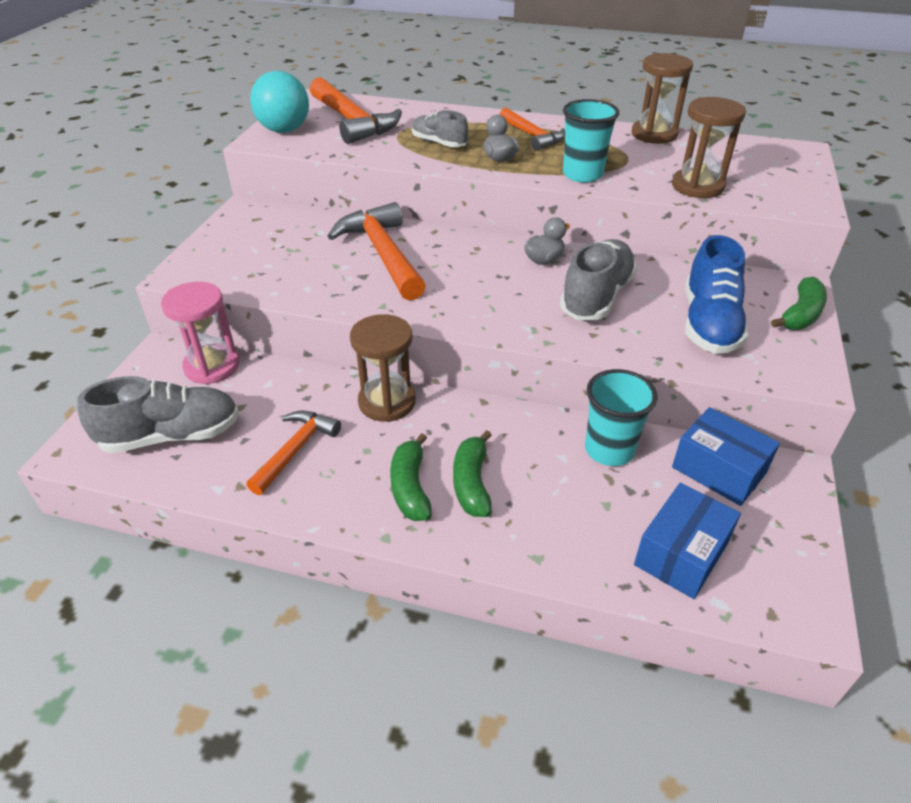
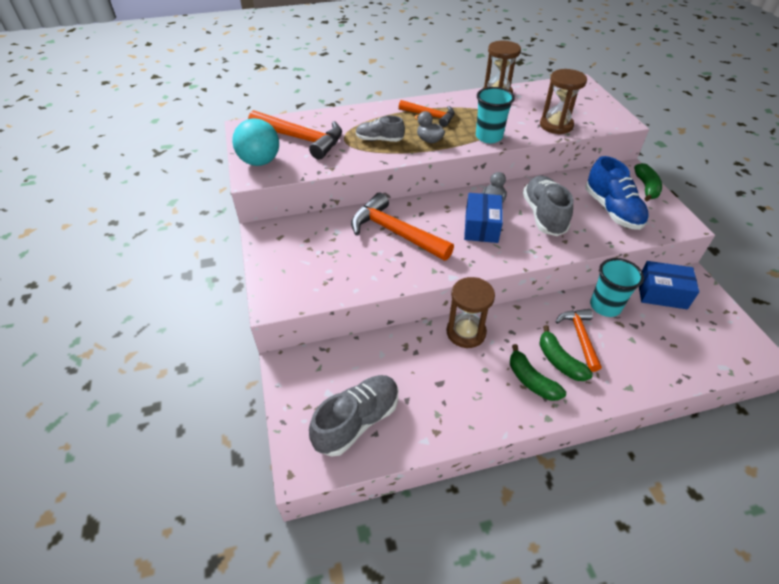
camera: 30 degrees left, 5 degrees up
(212, 366) = (332, 359): pink hourglass -> none
(295, 450) = (445, 390): orange hammer -> orange hammer (580, 337)
(681, 553) = (686, 349): blue box -> blue box (481, 227)

